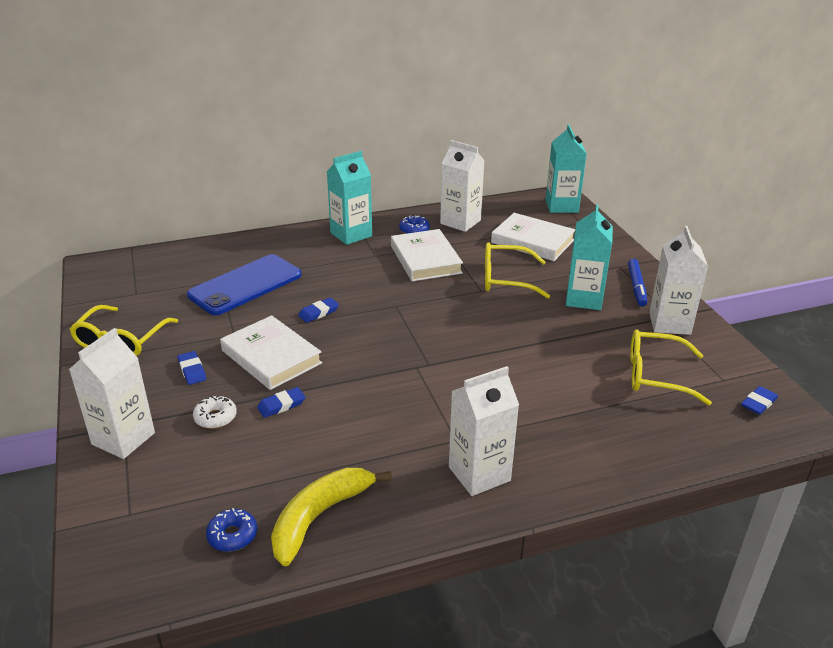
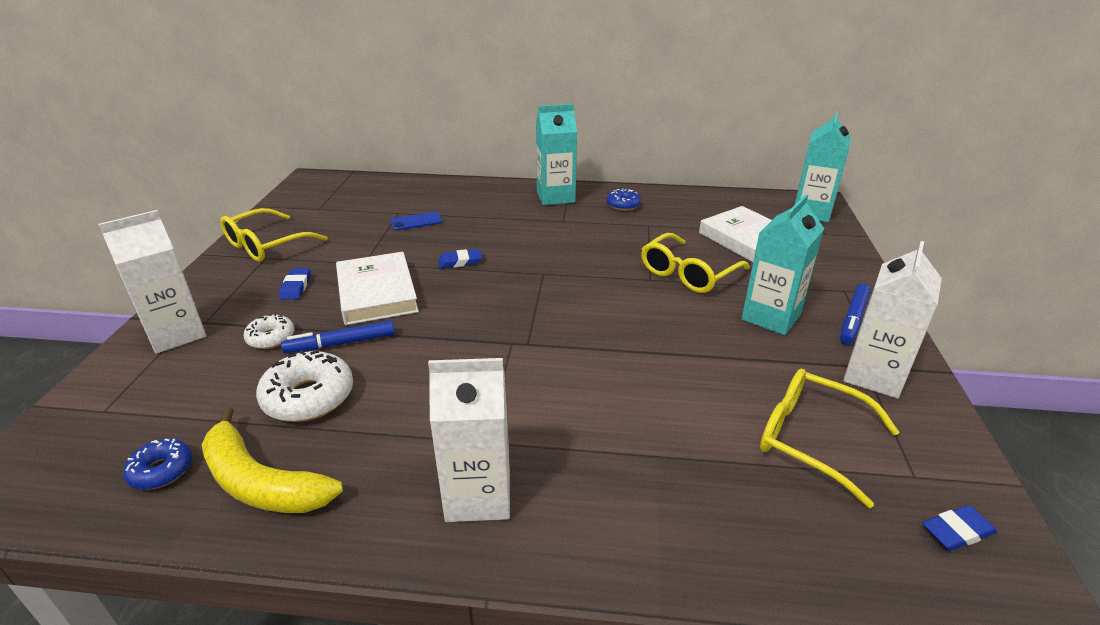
camera: 25 degrees right, 0 degrees up
(245, 285) = (416, 221): blue phone -> blue phone, size x0.43
(281, 405) = (341, 343): blue eraser -> blue marker
(296, 451) = (308, 397): none -> white donut
(319, 517) = (261, 482): yellow banana -> yellow banana turned 120 degrees counterclockwise
(425, 259) = (612, 235): white book -> none
(460, 222) = (679, 206): white carton -> none
(505, 279) = (688, 273): yellow glasses -> yellow glasses turned 75 degrees counterclockwise

